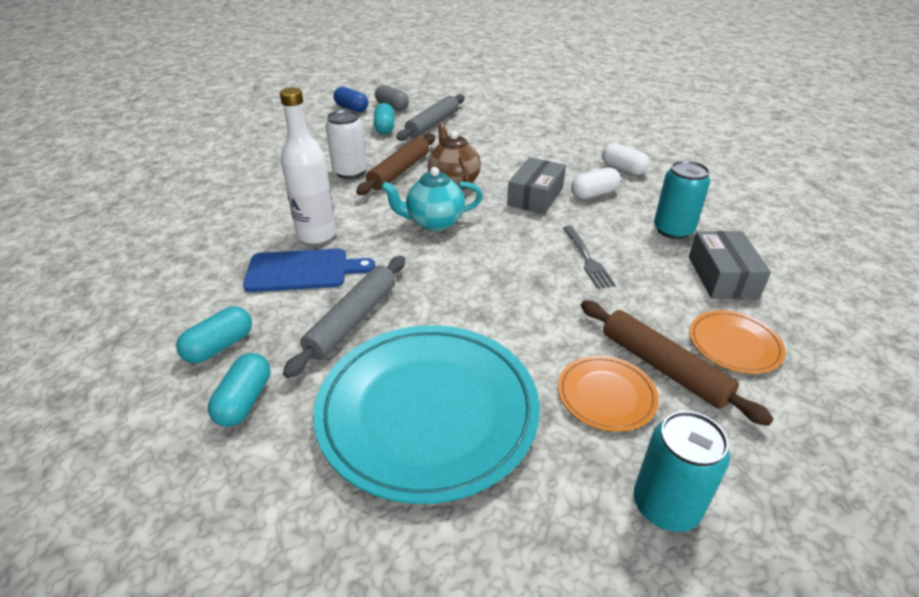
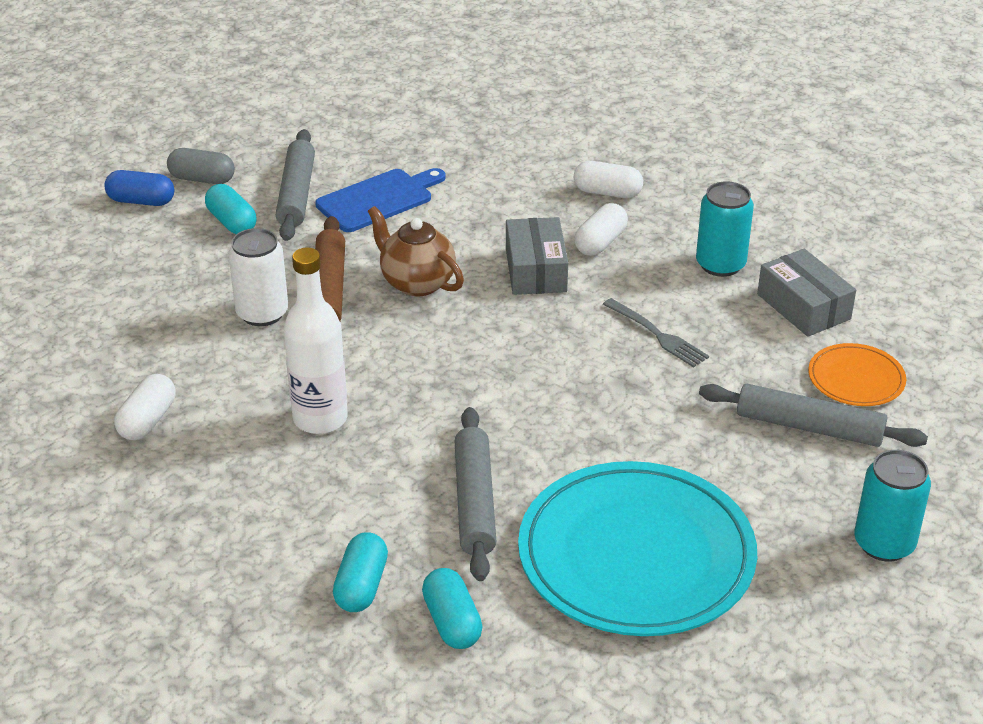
camera: 30 degrees left, 0 degrees up
(227, 204) = (147, 421): none -> white capsule
(302, 271) = (355, 469): blue cutting board -> blue cutting board (378, 200)
(434, 222) = (447, 350): turquoise teapot -> none
(606, 395) = (779, 474): orange plate -> none
(663, 367) = (809, 427): brown rolling pin -> grey rolling pin

